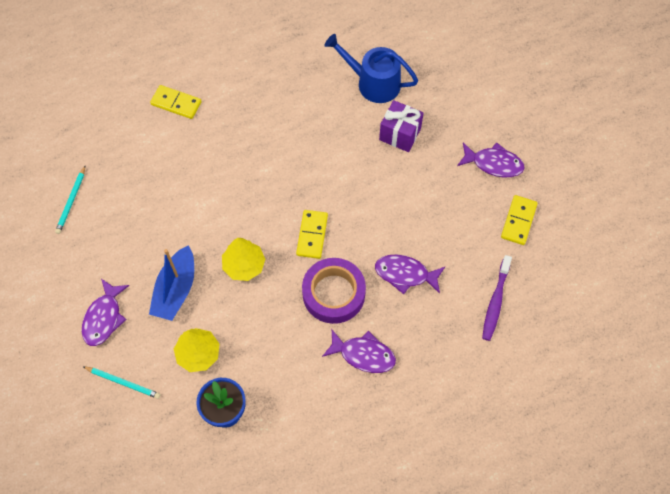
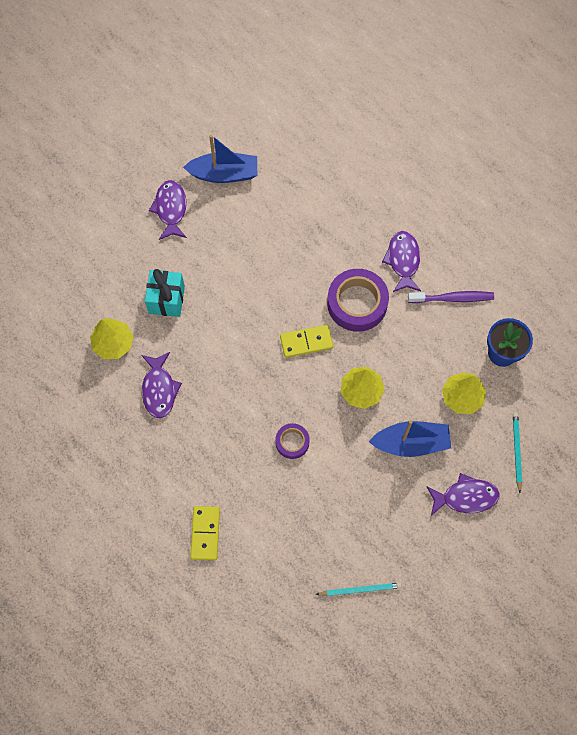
camera: 110 degrees left, 5 degrees up
(222, 192) = (292, 442): none -> purple tape
(373, 83) = (113, 343): blue watering can -> yellow tree
(400, 134) = (166, 300): purple gift -> turquoise gift
(405, 274) = (314, 250): purple fish -> purple fish (159, 389)
(495, 302) = (311, 172): purple toothbrush -> purple toothbrush (452, 298)
(518, 221) = (224, 174): yellow domino -> blue boat

